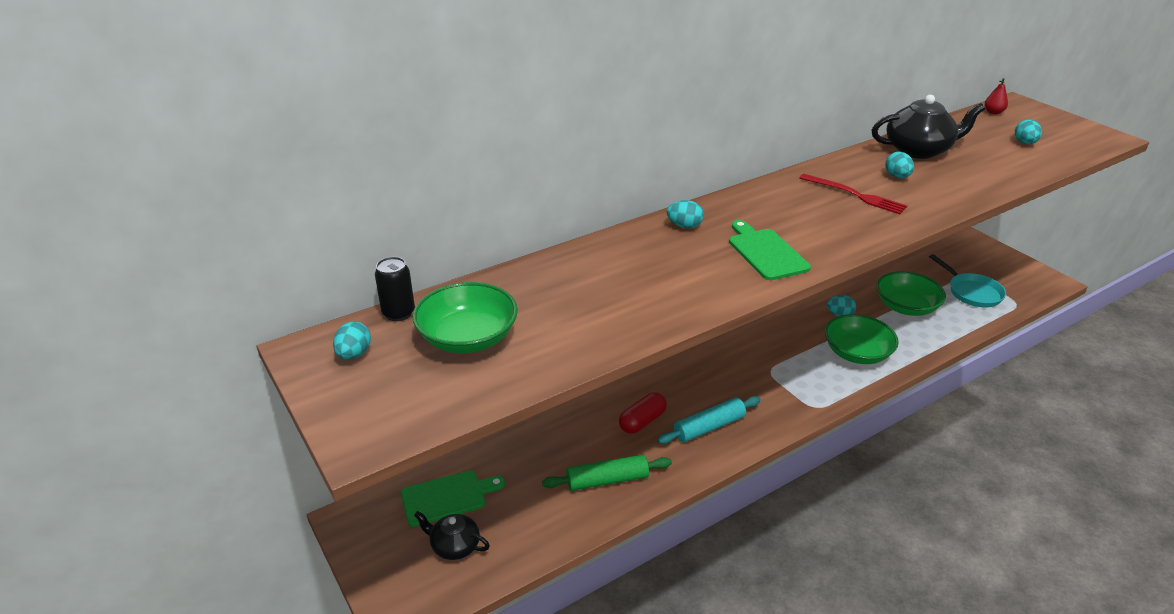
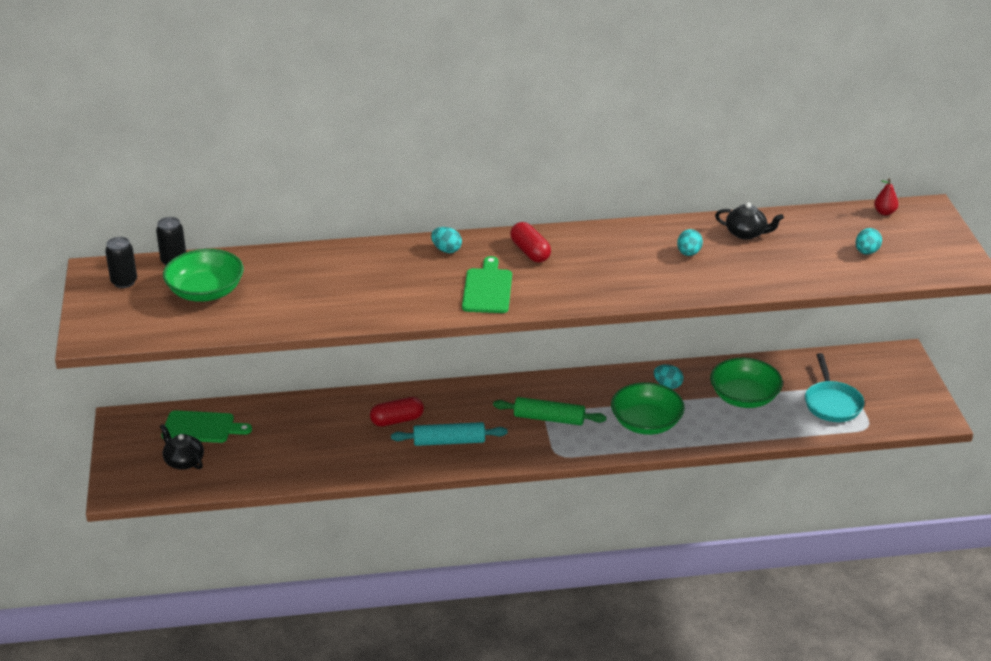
camera: 25 degrees right, 0 degrees up
(354, 354) = (124, 282): turquoise egg -> black can
(607, 480) = (331, 454): green rolling pin -> green rolling pin (549, 418)
(763, 208) = (530, 252): none -> red capsule
(855, 195) = (626, 260): red fork -> none
(919, 150) = (746, 233): black teapot -> black teapot, size x0.59

